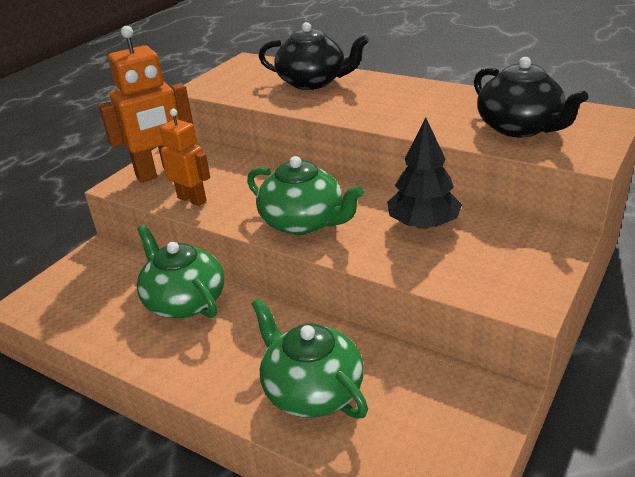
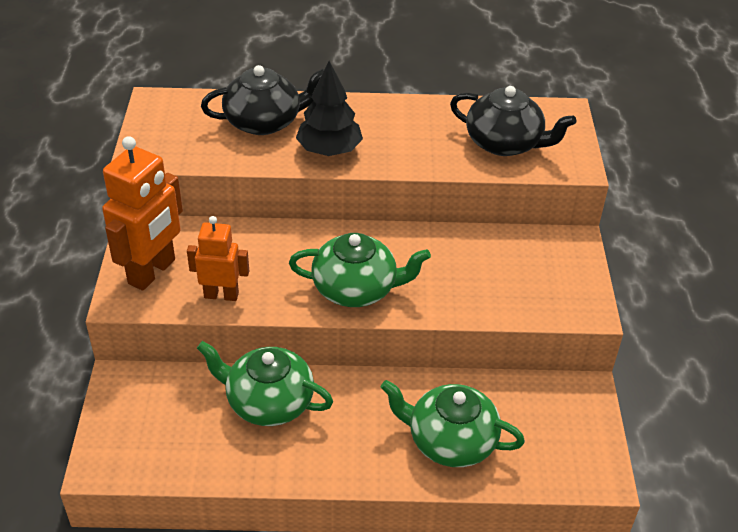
camera: 35 degrees left, 10 degrees up
(423, 224) = (461, 259): black tree -> black tree (329, 150)

